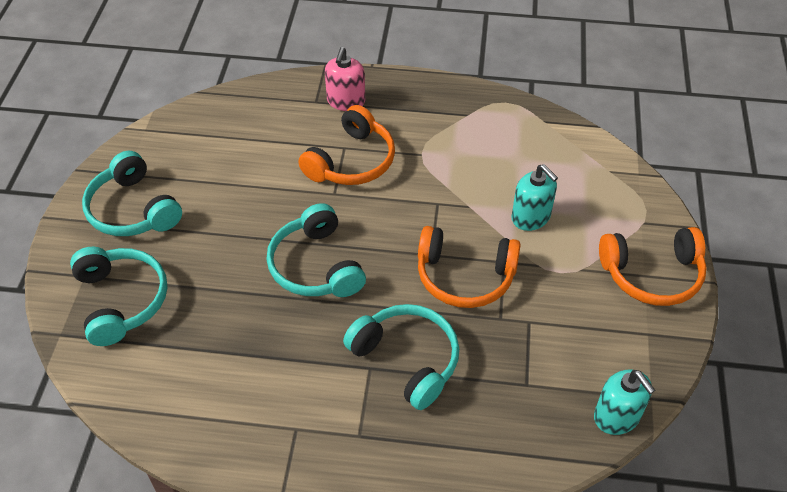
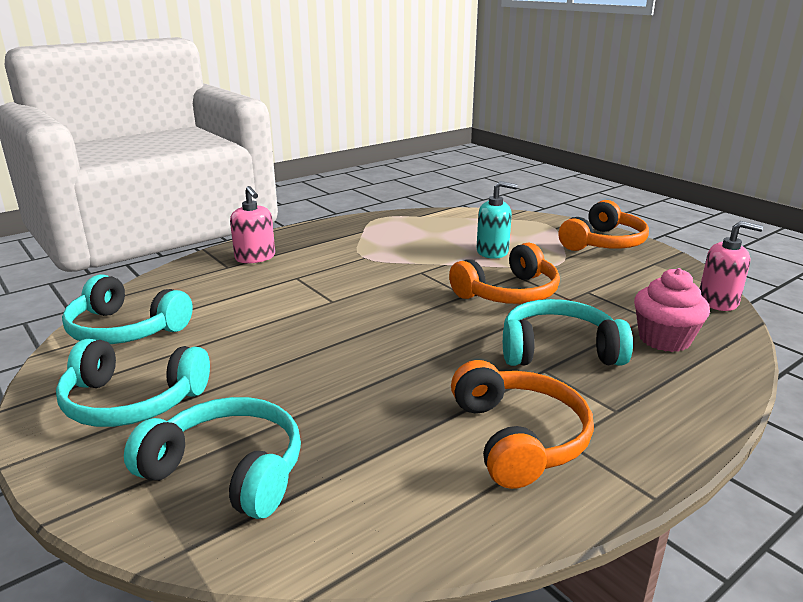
camera: 45 degrees left, 25 degrees down
(315, 266) = (391, 342): turquoise headphones -> turquoise headphones (125, 329)
(352, 161) = (316, 281): orange headphones -> orange headphones (518, 438)
(497, 412) = (664, 339): none -> pink cupcake
(617, 416) = (718, 301): turquoise soap dispenser -> pink soap dispenser

